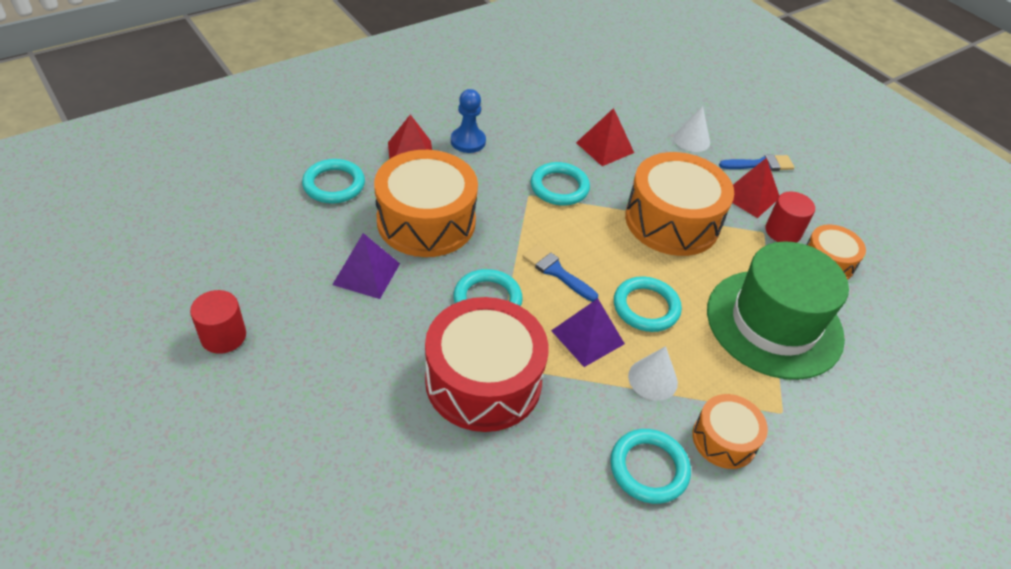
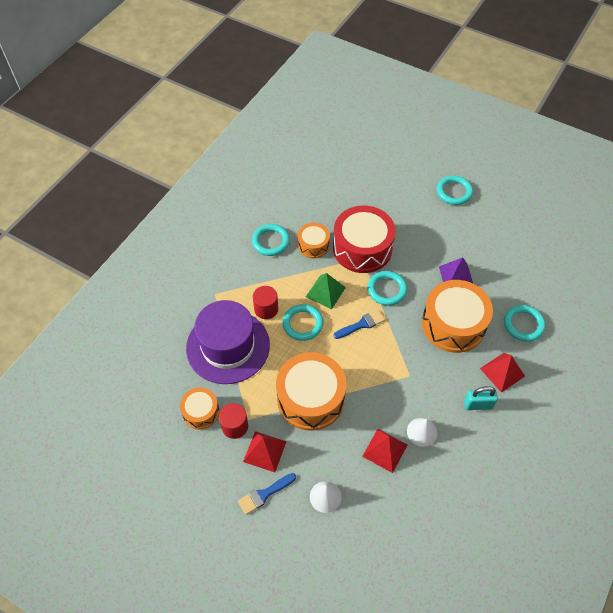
camera: 160 degrees right, 10 degrees up
(223, 336) = (488, 218): red cylinder -> red cylinder (266, 309)
(468, 141) = (478, 405): blue pawn -> turquoise padlock
(556, 272) = (361, 324): blue brush -> blue brush turned 45 degrees counterclockwise
(559, 187) = (394, 392): turquoise ring -> turquoise ring (454, 192)
(587, 337) = (325, 292): purple pyramid -> green pyramid
(652, 379) = (284, 283): white cone -> white cone (422, 432)
(724, 439) = (240, 268): orange drum -> orange drum (313, 245)
(774, 323) = (228, 346): green hat -> purple hat

